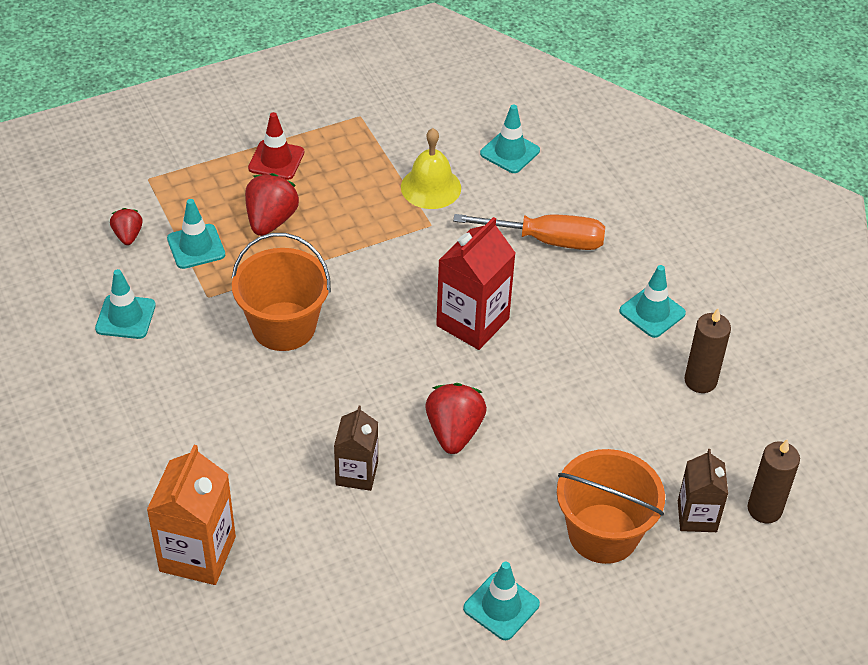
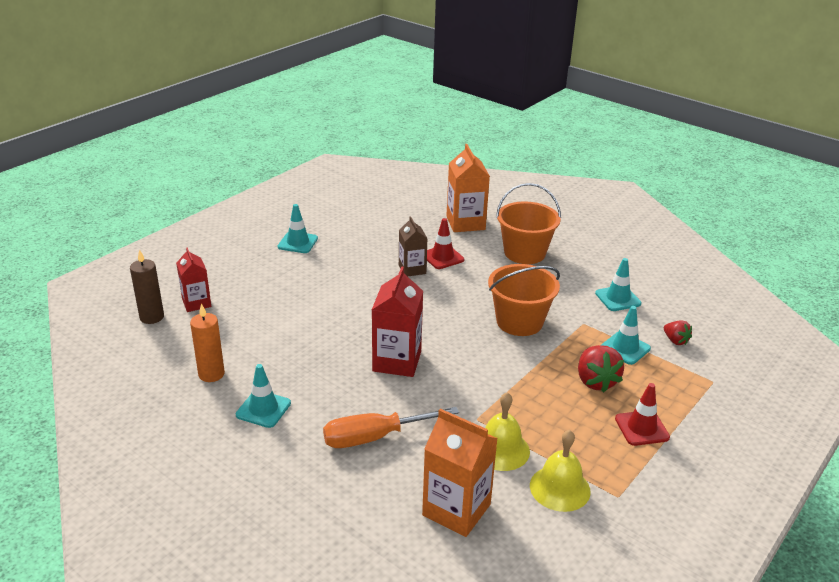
camera: 155 degrees right, 15 degrees down
(294, 483) = (442, 257): none -> red traffic cone
(405, 138) = (560, 488): none -> yellow bell
(454, 432) = (369, 301): red strawberry -> none
(510, 152) = (456, 510): turquoise traffic cone -> orange carton
(603, 533) = (253, 281): orange bucket -> orange bucket (524, 253)
(697, 516) = (196, 303): brown carton -> red carton
(700, 381) = (211, 374): brown candle -> orange candle

